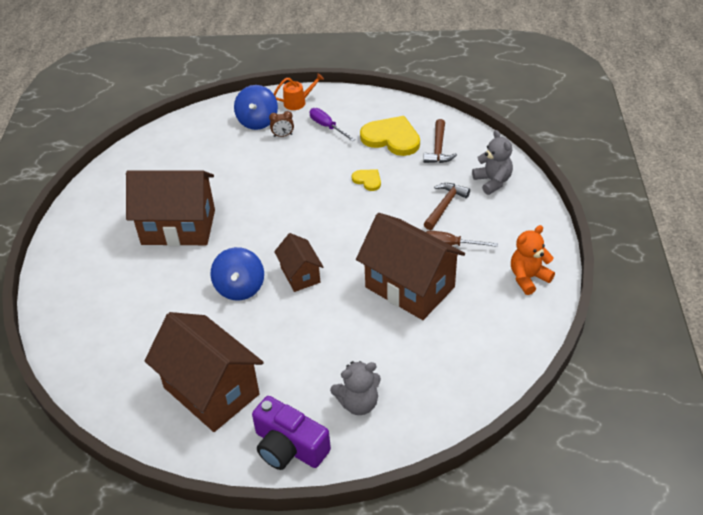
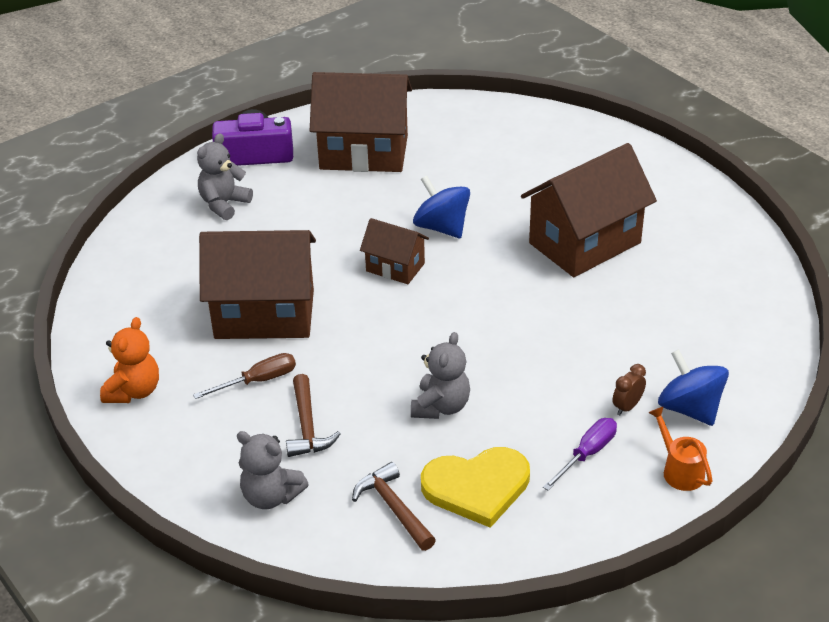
camera: 140 degrees right, 5 degrees down
(298, 102) = (679, 470): orange watering can -> orange watering can turned 120 degrees clockwise
(327, 126) = (587, 454): purple screwdriver -> purple screwdriver turned 60 degrees counterclockwise
(367, 180) = (441, 406): yellow heart -> grey teddy bear

